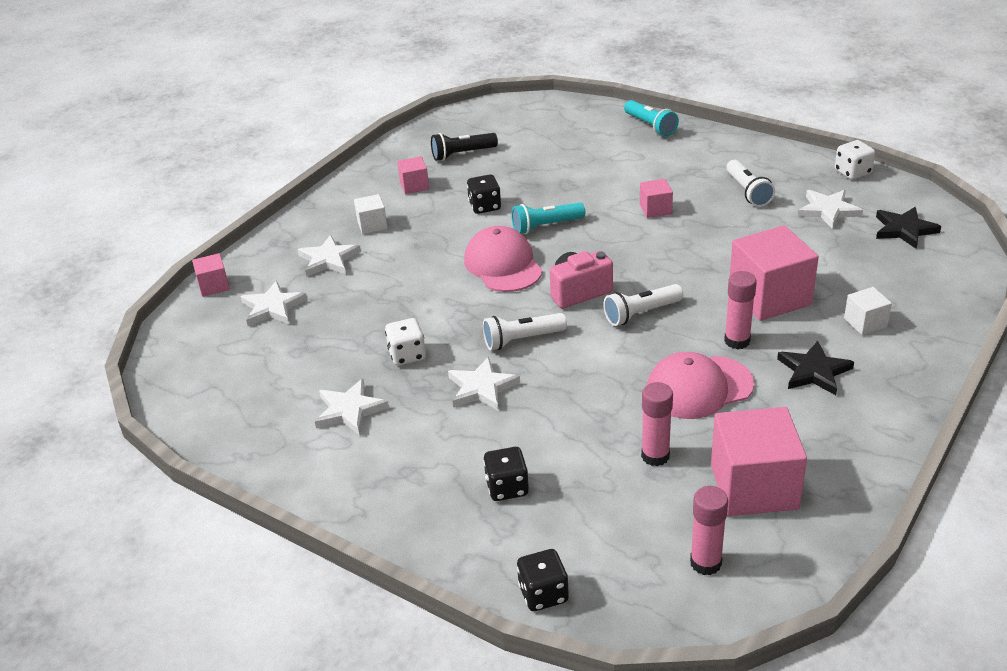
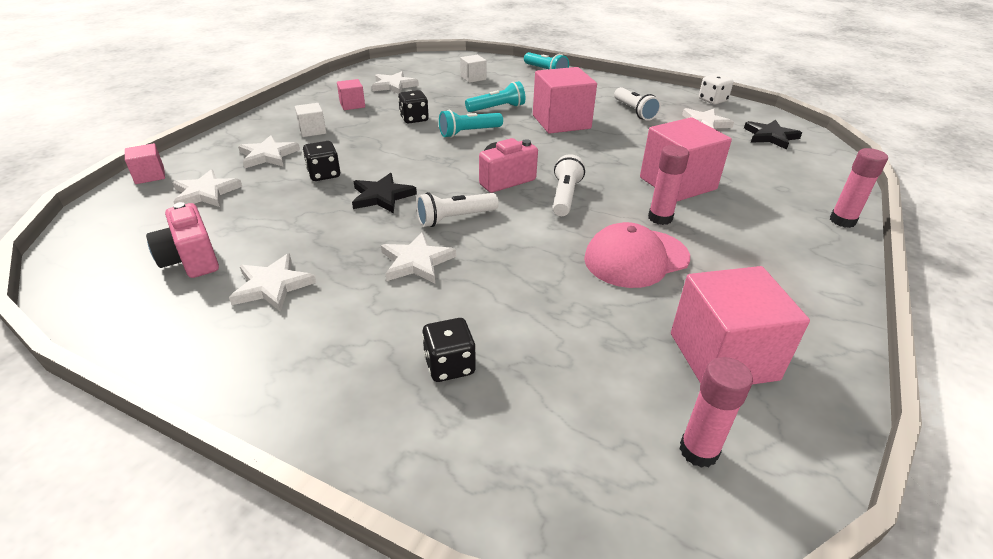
camera: 10 degrees left, 0 degrees up
(273, 382) = (191, 260): none -> pink camera
(407, 355) = (339, 233): white dice -> none
(462, 154) = (394, 85): black flashlight -> white star
(503, 265) = (432, 159): pink cap -> none
(543, 594) = (506, 504): black dice -> black dice (324, 174)
(582, 189) = (497, 108): none -> turquoise flashlight
(641, 313) = (565, 196): white flashlight -> white flashlight turned 135 degrees clockwise
(655, 209) = (561, 122): pink cube -> pink cube, size x2.05
(655, 456) = (609, 326): pink glue stick -> pink glue stick (842, 221)
(814, 371) = (740, 243): black star -> black star (382, 196)
(865, 322) = (769, 202): white cube -> white cube (473, 78)

